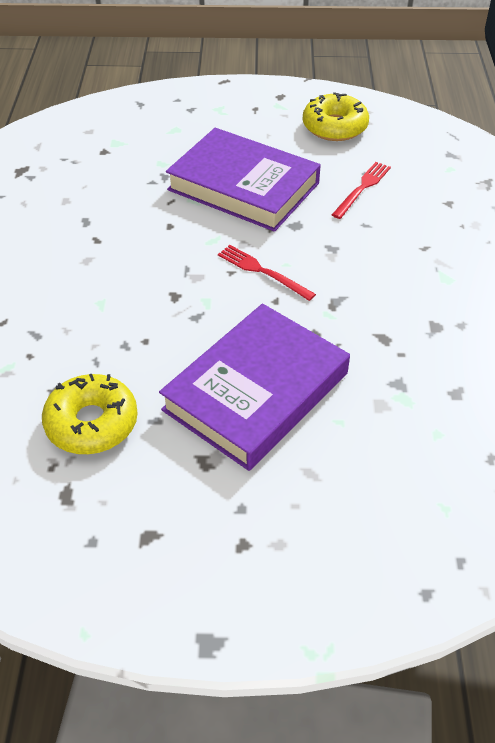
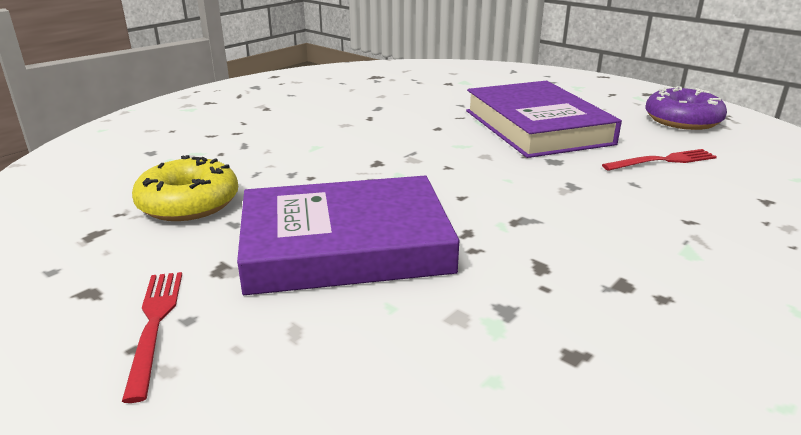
camera: 40 degrees right, 20 degrees down
(263, 271) = (477, 176): red fork -> red fork (155, 325)
(334, 127) = (682, 120): yellow donut -> purple donut

